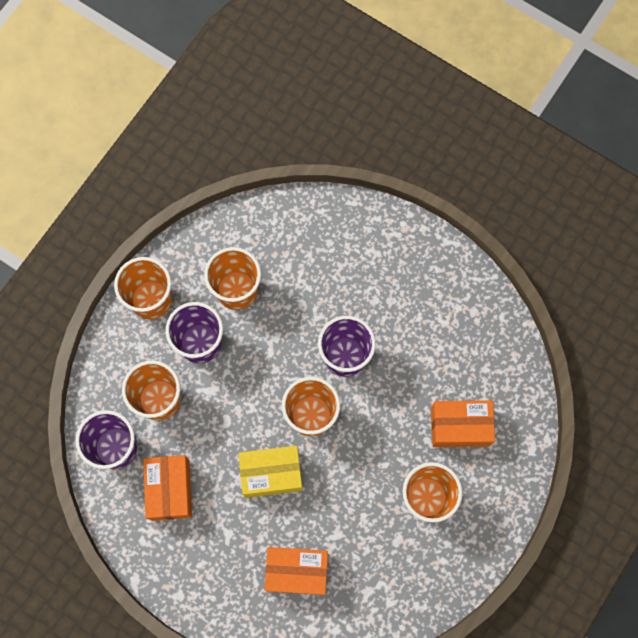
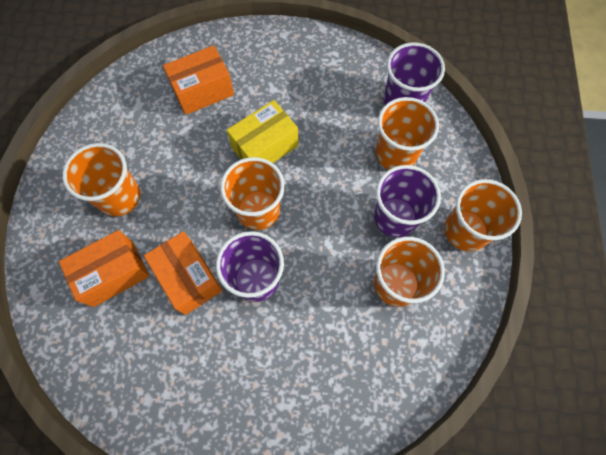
camera: 150 degrees right, 5 degrees down
(170, 490) = (339, 95): orange box -> orange box (189, 278)

